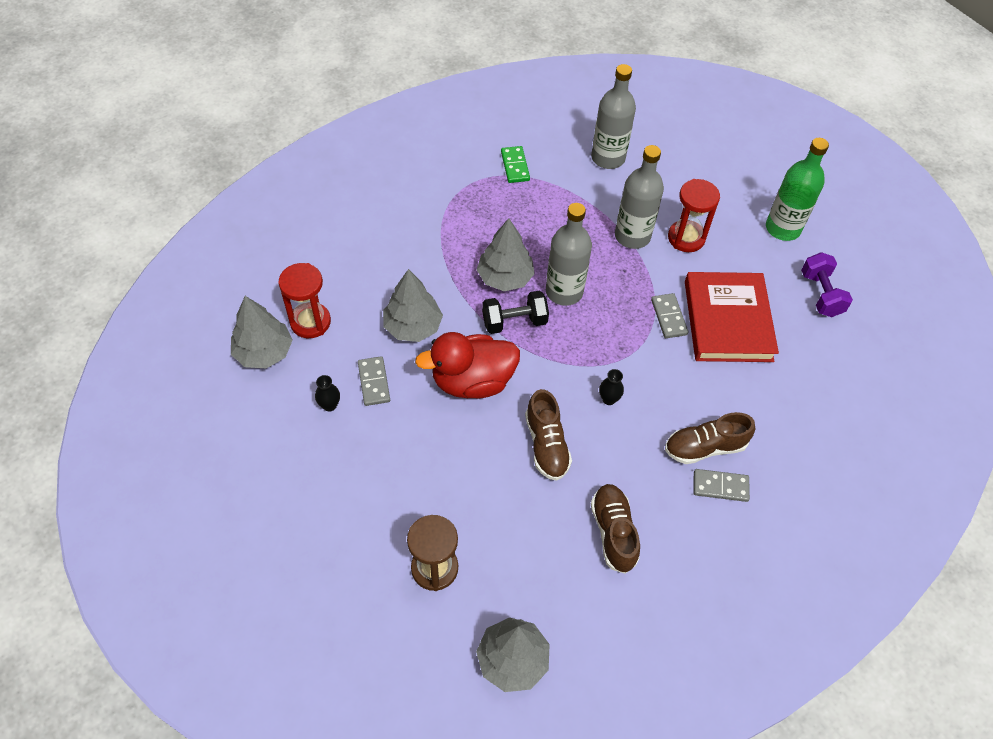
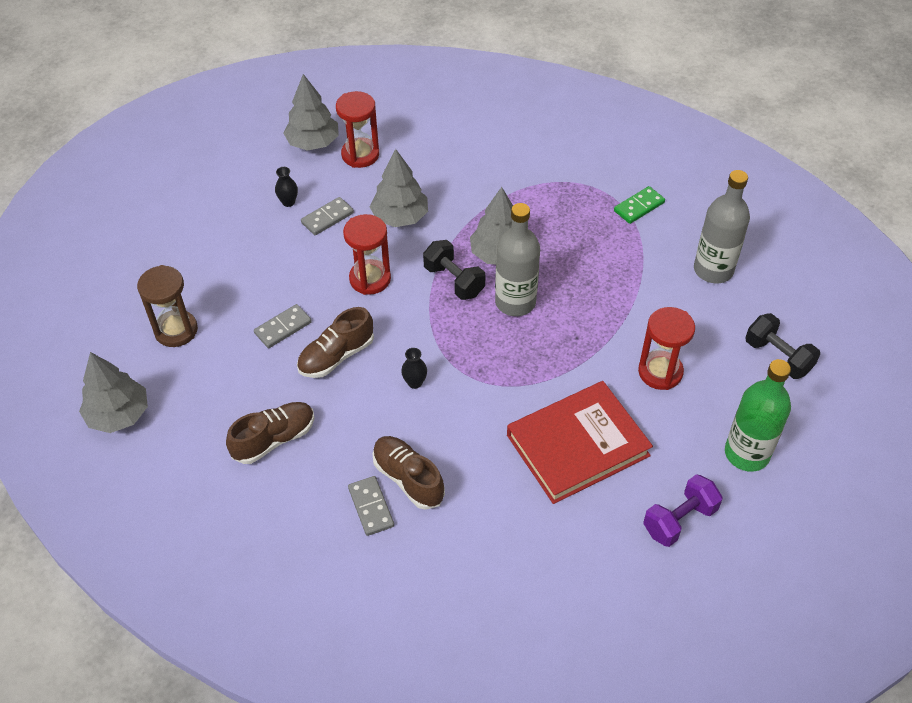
camera: 65 degrees right, 5 degrees down
(472, 381) = (370, 279): red duck -> red hourglass
(632, 236) = (626, 327): grey bottle -> none
(669, 317) = (545, 394): grey domino -> grey domino (283, 328)
(709, 167) = (777, 357): none -> black dumbbell

